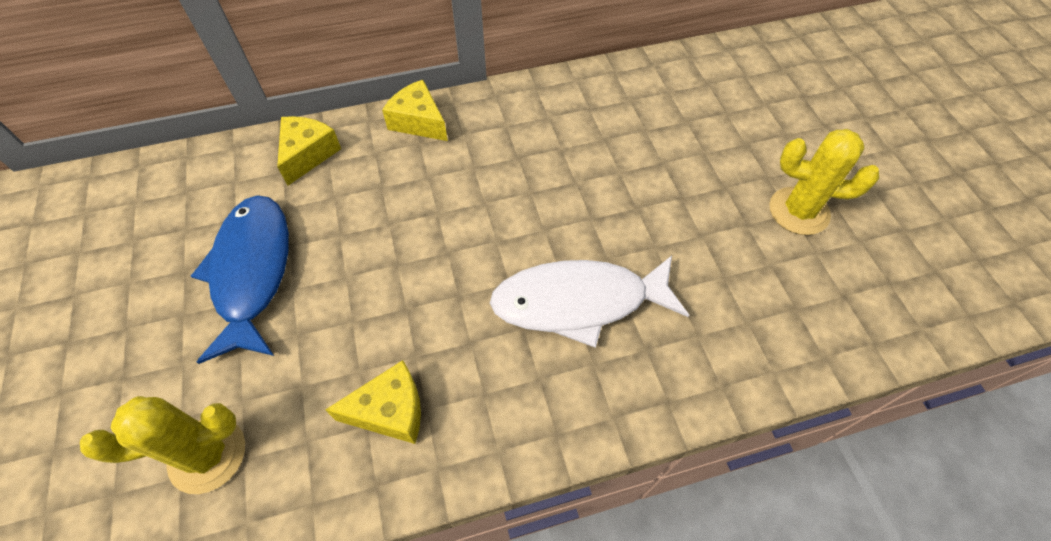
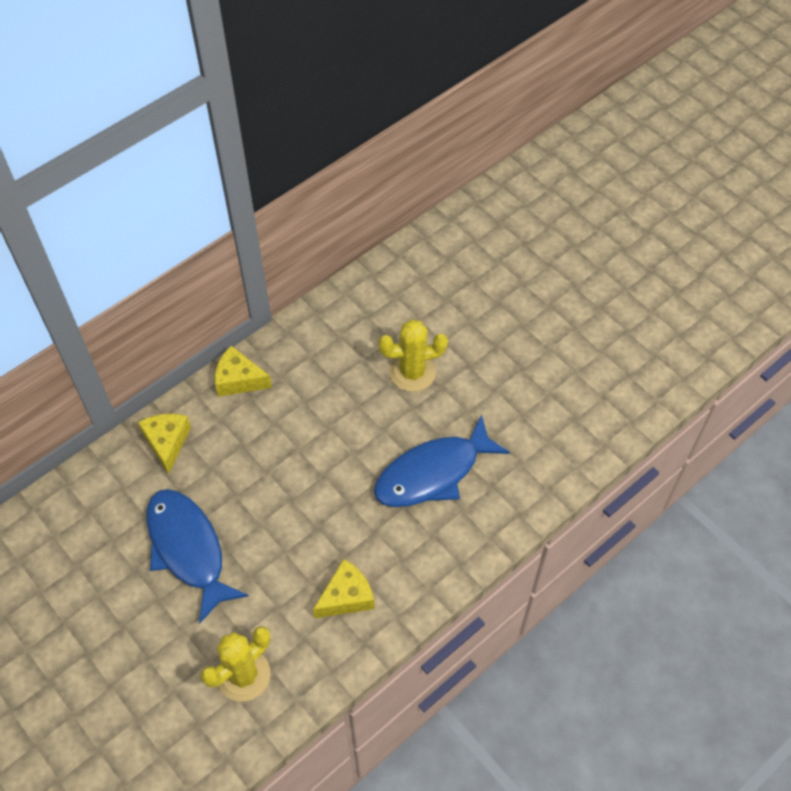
camera: 25 degrees left, 0 degrees up
(579, 302) = (433, 473): white fish -> blue fish
(798, 211) = (553, 344): yellow cactus -> yellow cactus (412, 372)

